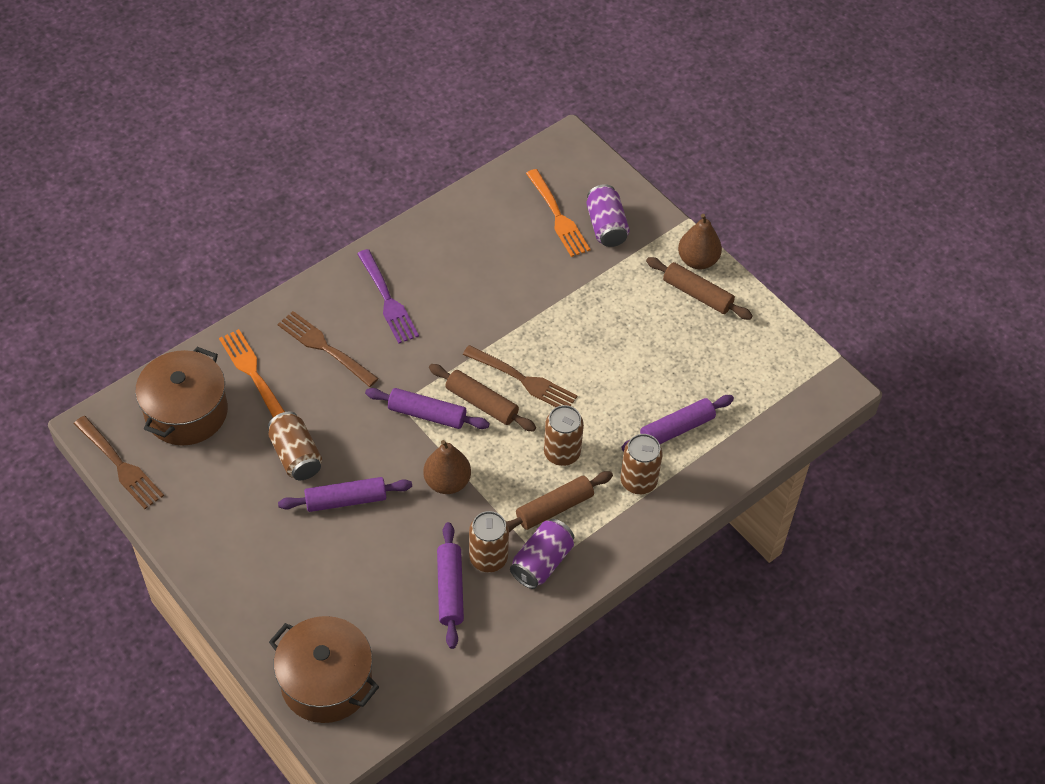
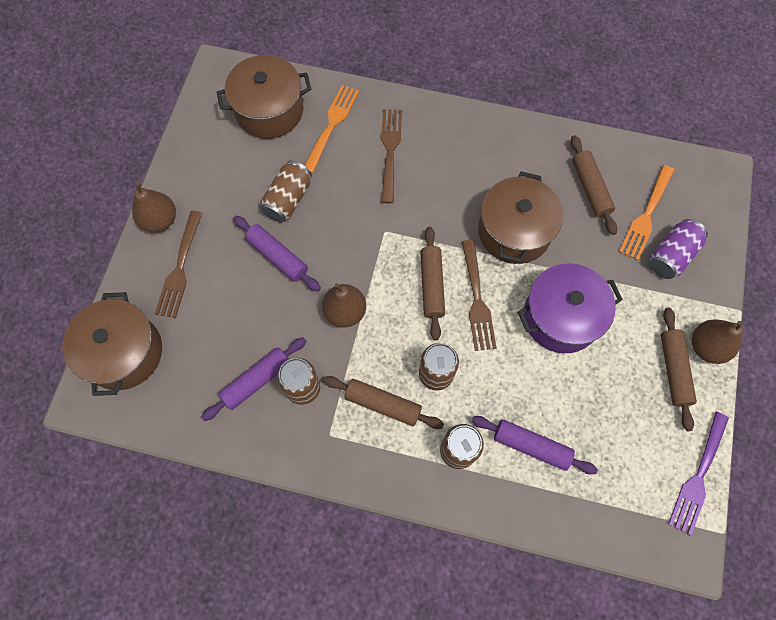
camera: 55 degrees right, 15 degrees up
(120, 465) = (199, 105): brown fork -> brown fork (180, 268)
(216, 573) = (160, 220): none -> brown pear
(387, 300) = (464, 159): purple fork -> purple fork (698, 476)
(427, 414) = (391, 256): purple rolling pin -> none
(487, 312) = (514, 231): none -> brown pot
(499, 235) = (590, 188): none -> brown rolling pin
(542, 562) = (328, 429): purple can -> none
(590, 334) = (561, 317): none -> purple pot

